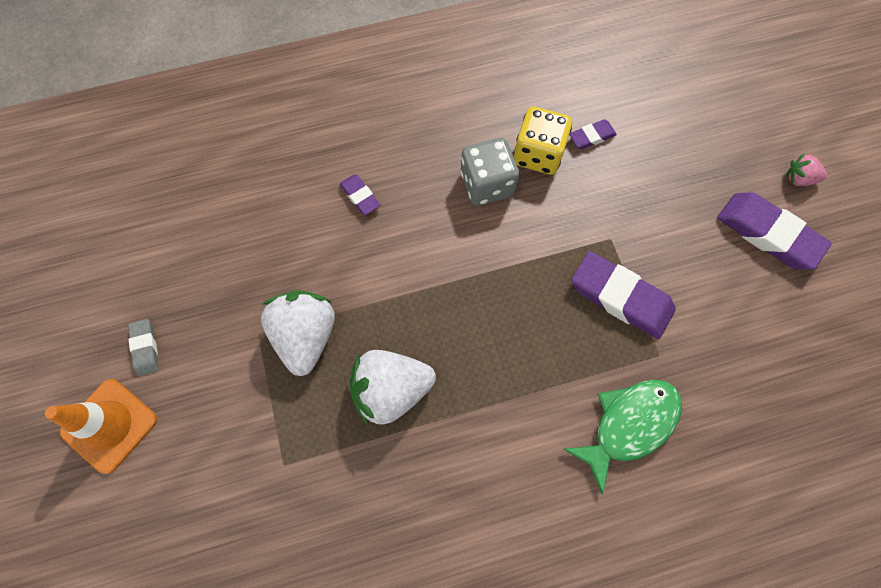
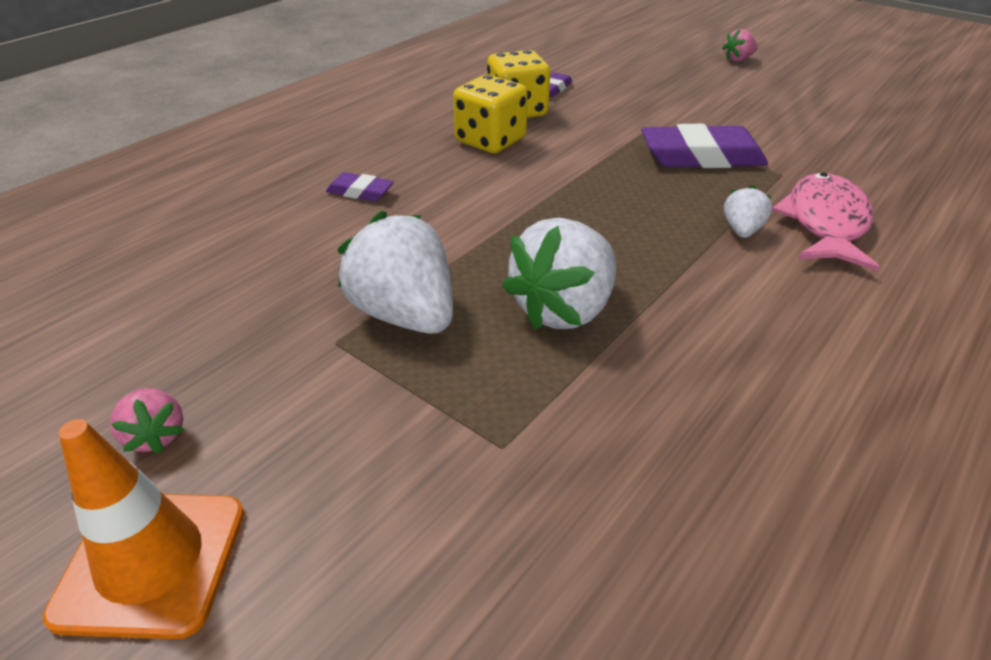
camera: 35 degrees left, 30 degrees down
(145, 348) = (156, 436): grey eraser -> pink strawberry
(487, 184) = (490, 141): grey dice -> yellow dice
(564, 394) = (742, 230): none -> white strawberry
(629, 425) = (825, 223): green fish -> pink fish
(768, 234) = (758, 88): purple eraser -> none

